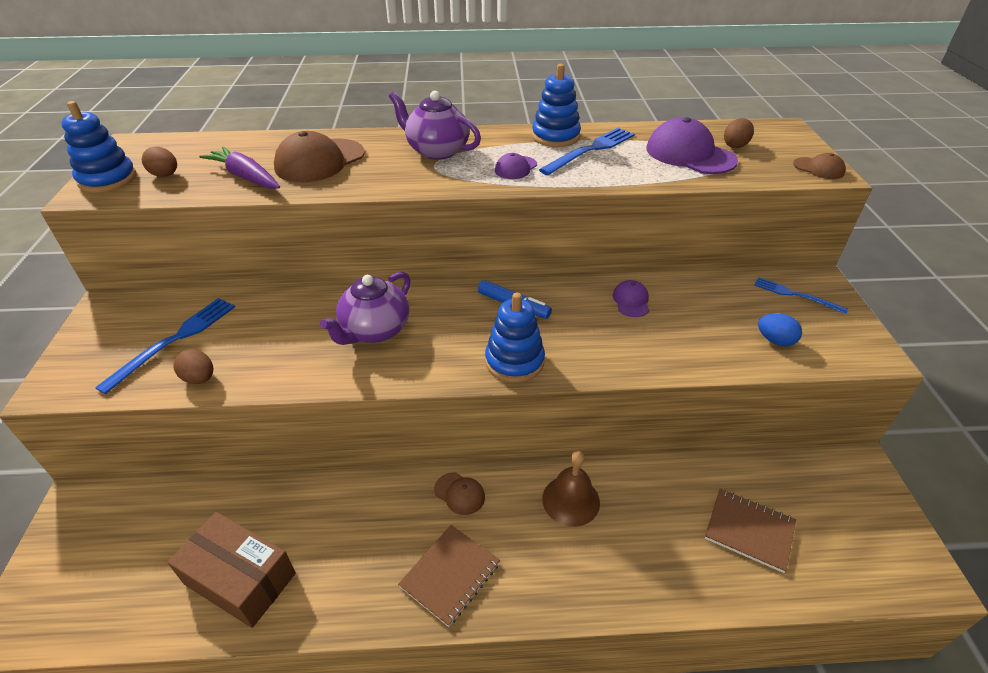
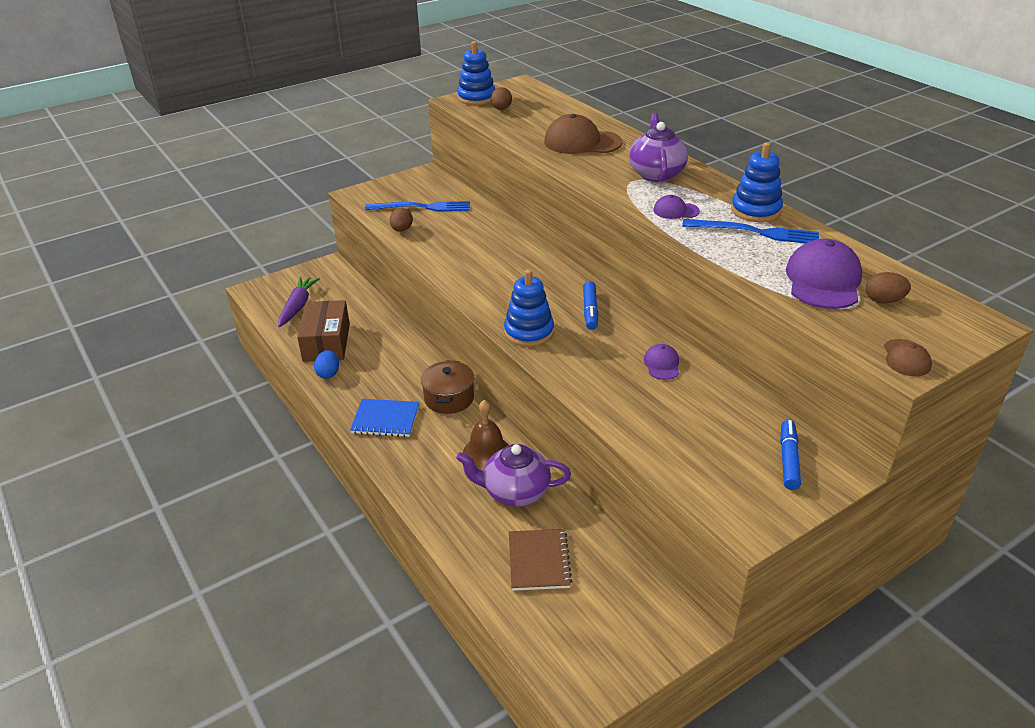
camera: 60 degrees right, 5 degrees down
(246, 177) = (530, 130): purple carrot -> purple carrot (298, 306)
(375, 330) = (500, 266): purple teapot -> purple teapot (515, 492)
(450, 575) = (385, 419): brown notebook -> blue notebook
(459, 493) = (449, 398): brown cap -> brown pot
(631, 301) = (662, 364): purple cap -> purple cap turned 60 degrees counterclockwise
(775, 340) = (697, 458): blue egg -> blue egg (328, 373)
(795, 295) = (788, 460): blue fork -> blue marker

